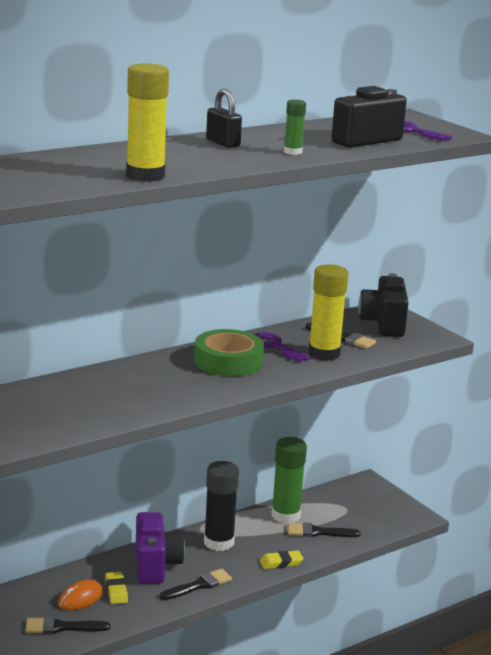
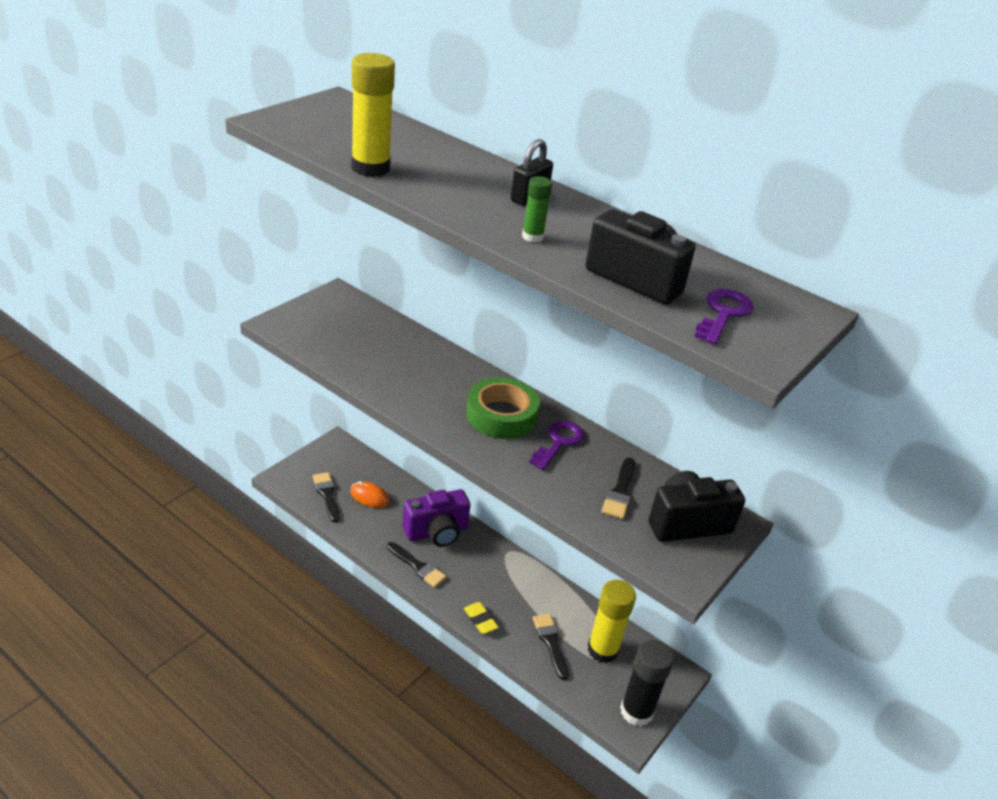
camera: 70 degrees right, 15 degrees up
(116, 591) = (388, 515): yellow eraser -> none
(218, 542) = (493, 568): black glue stick -> black glue stick (636, 711)
(285, 515) = (567, 611): green glue stick -> none
(324, 353) = (566, 480): yellow glue stick -> yellow glue stick (603, 650)

